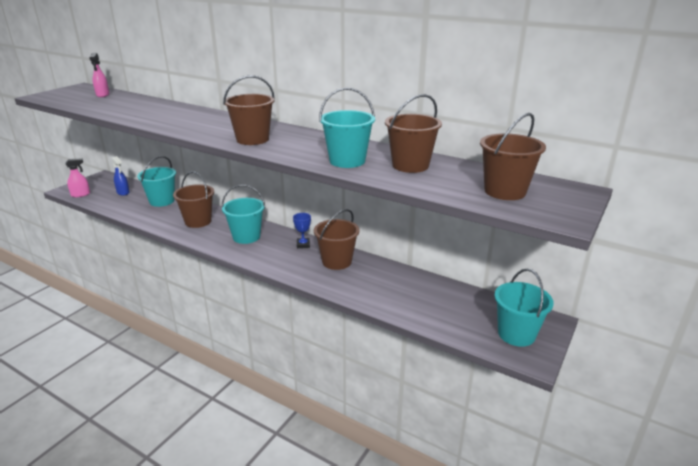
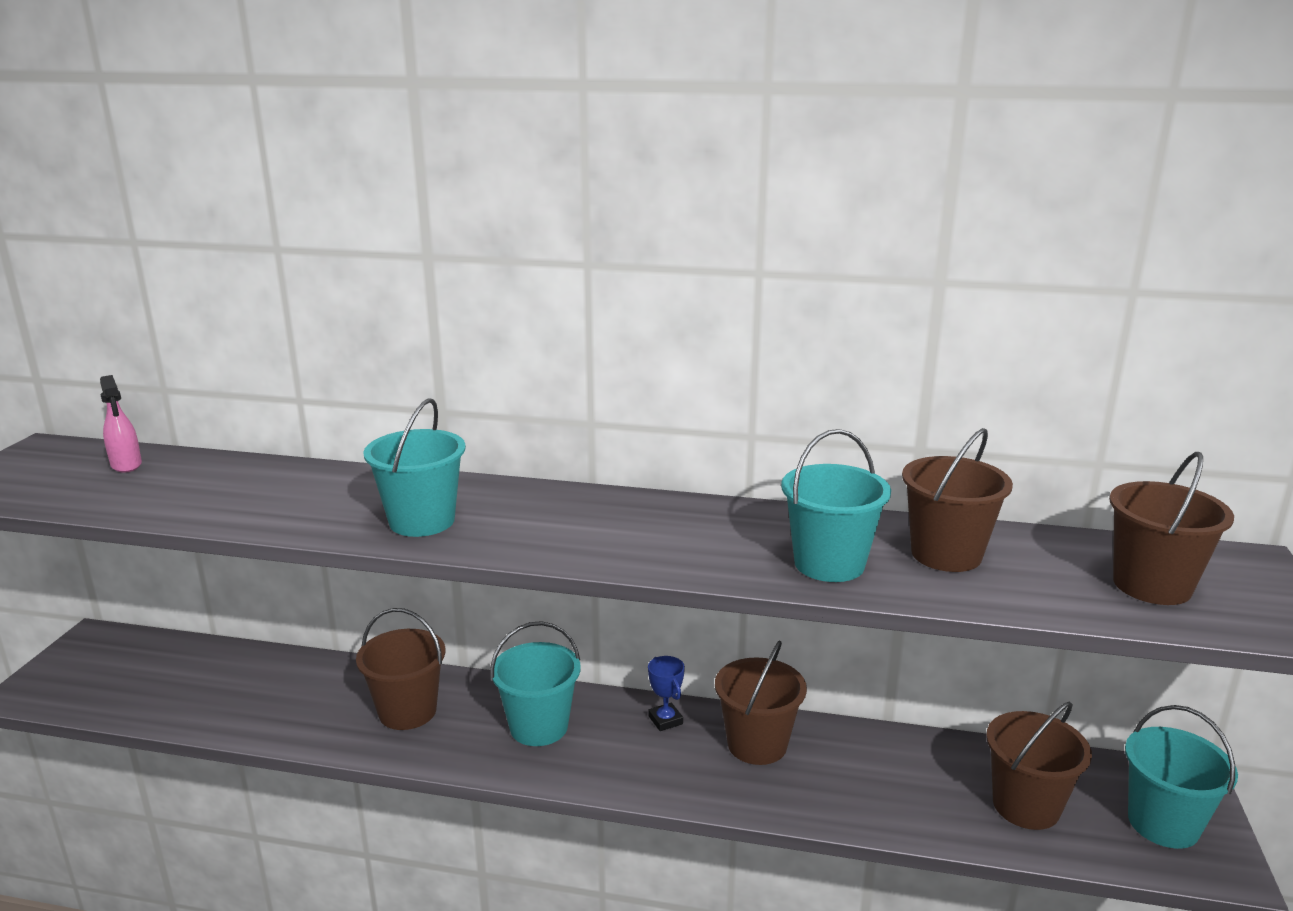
camera: 20 degrees left, 5 degrees down
(81, 194) = (72, 698): pink spray bottle -> none
(123, 192) = (176, 671): blue spray bottle -> none
(162, 201) = (287, 676): turquoise bucket -> turquoise bucket (422, 521)
(252, 139) = (595, 540): brown bucket -> brown bucket (1026, 806)

